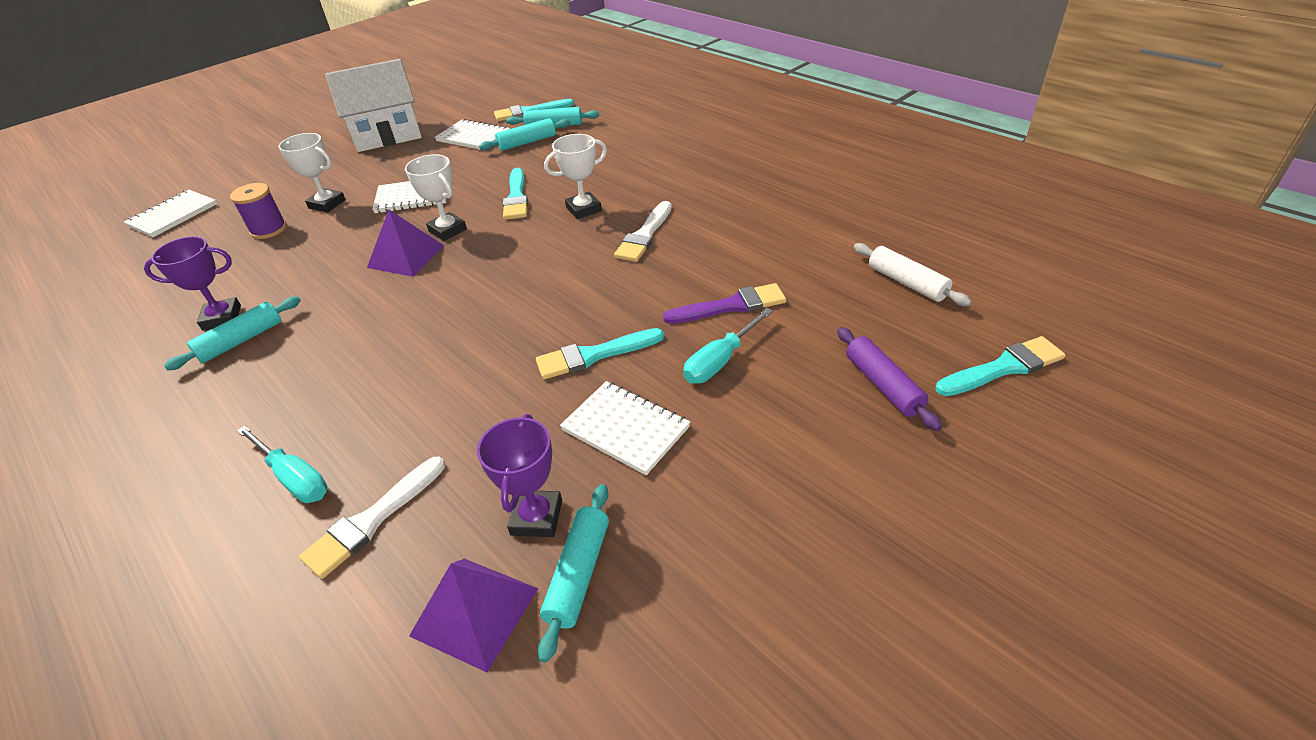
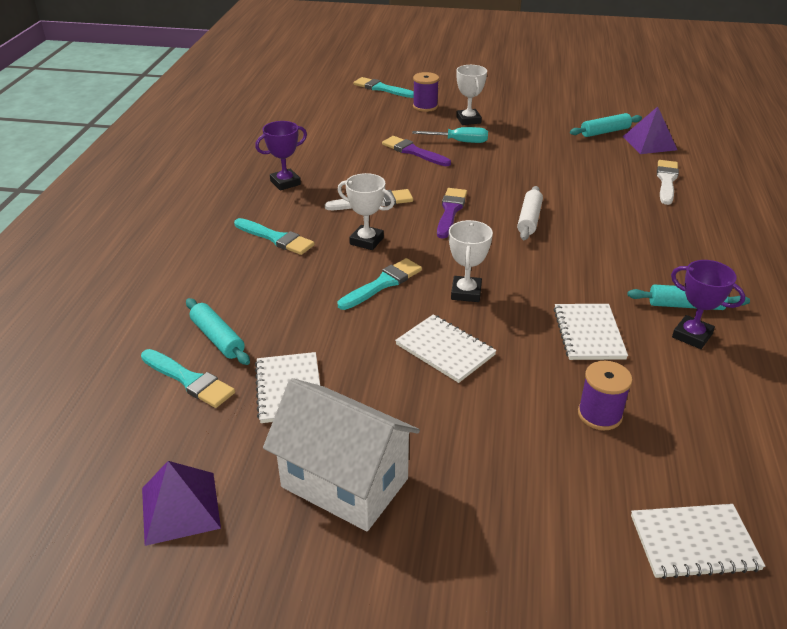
camera: 130 degrees left, 5 degrees down
(294, 478) = (692, 213): turquoise screwdriver -> none
(327, 204) = (520, 406): white trophy -> white trophy (468, 120)
(372, 520) = (666, 181): white brush -> white brush turned 75 degrees counterclockwise
(406, 256) = (519, 292): purple pyramid -> purple pyramid (180, 507)
(527, 142) = (273, 336): turquoise rolling pin -> none
(536, 517) = (601, 148): purple trophy -> purple trophy (285, 183)
(567, 275) = (450, 211): none -> purple brush
(594, 355) = (502, 173): turquoise brush -> turquoise brush (276, 238)
(625, 428) = (532, 148): white notebook -> white notebook (588, 333)
(883, 385) = (425, 106): purple rolling pin -> purple spool
(907, 282) = (337, 116): white rolling pin -> white rolling pin (529, 219)

